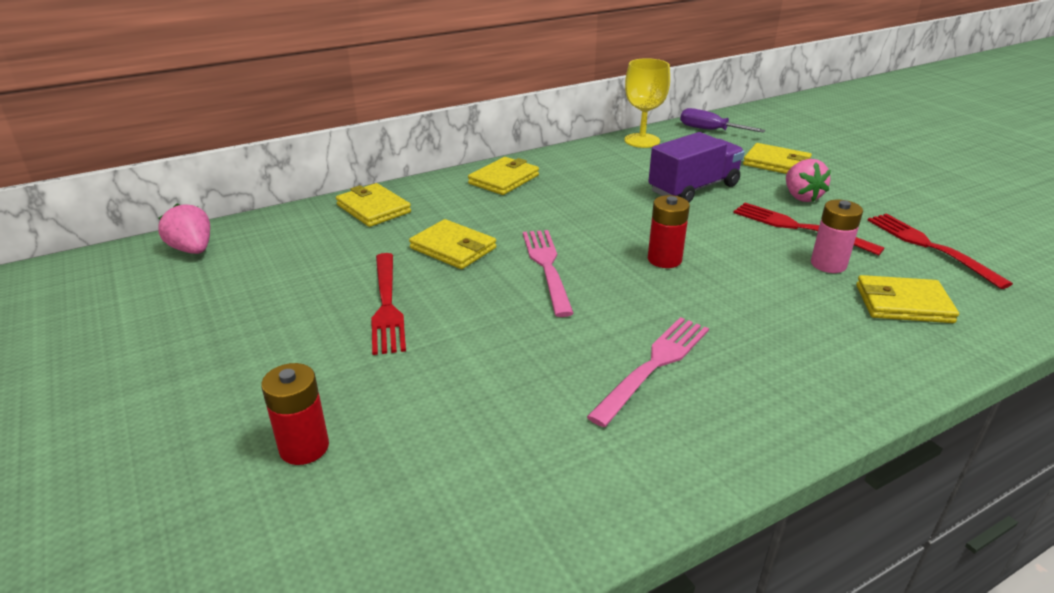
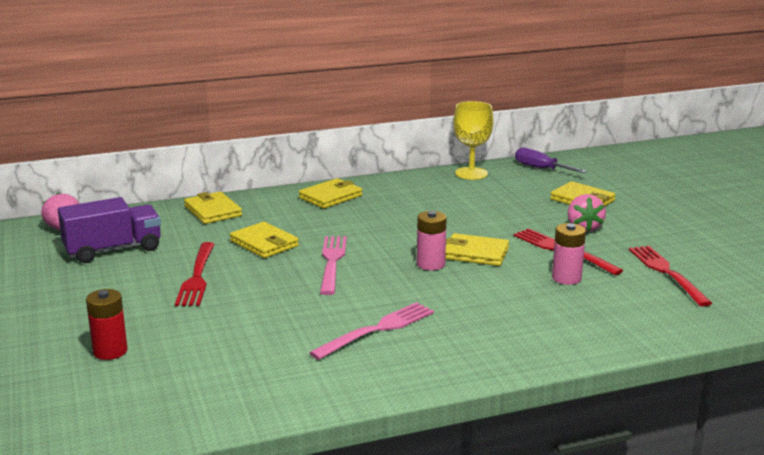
camera: 10 degrees right, 10 degrees down
(664, 259) = (430, 264): red battery -> pink battery
(693, 189) = (491, 215): purple truck -> purple truck (113, 250)
(903, 304) = (607, 309): yellow wallet -> yellow wallet (475, 253)

